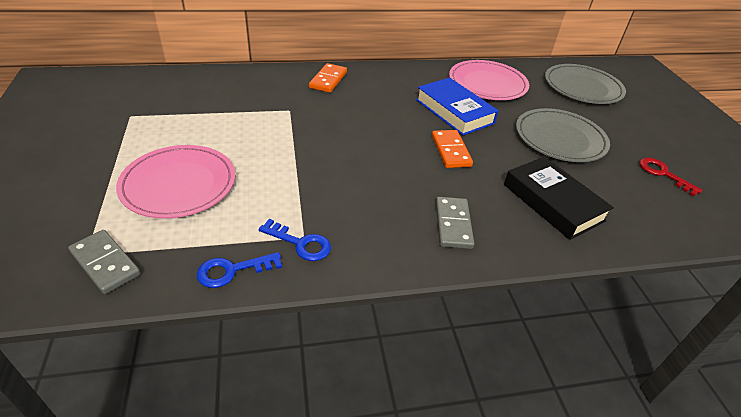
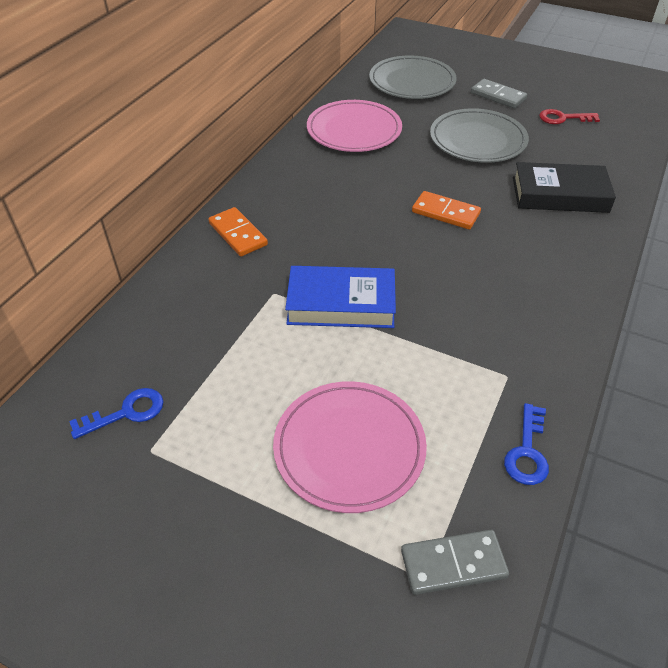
camera: 50 degrees left, 5 degrees up
(300, 243) = (516, 382): blue key -> blue key (126, 413)
(453, 224) = (552, 267): grey domino -> grey domino (498, 96)
(454, 111) = (383, 176): blue book -> blue book (341, 304)

